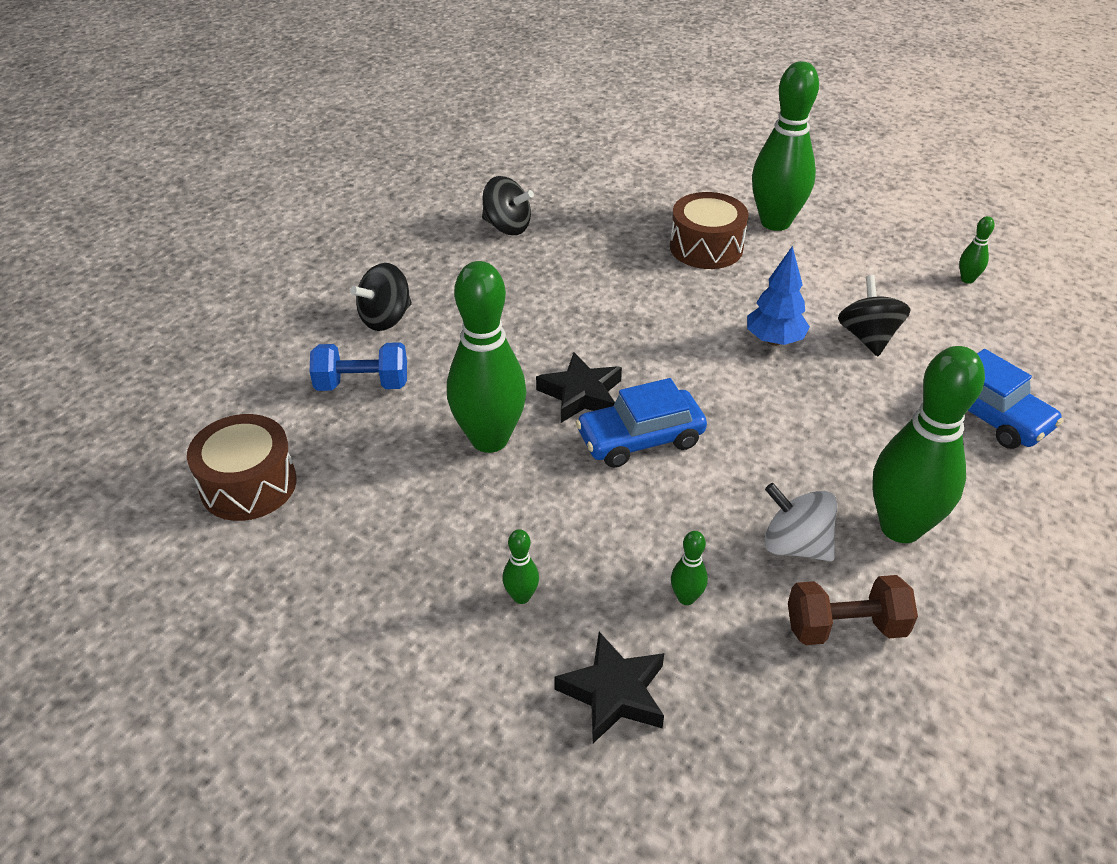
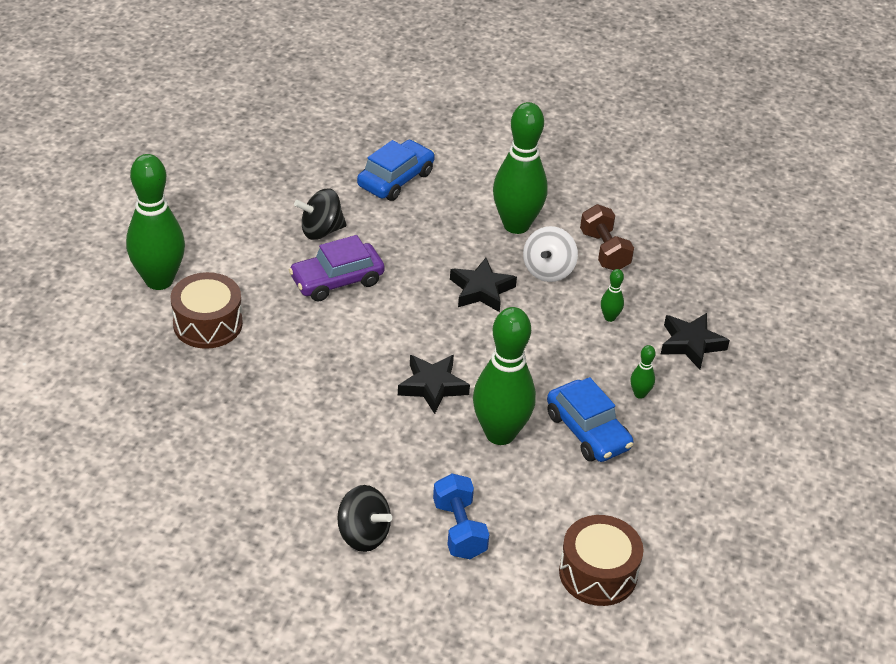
camera: 105 degrees left, 0 degrees up
(507, 227) = (191, 470): black spinning top -> none
(640, 439) = (473, 349): blue car -> blue car (588, 431)
(753, 465) = (481, 290): none -> black star
(774, 340) = (337, 280): blue tree -> purple car
(967, 279) = (232, 175): green bowling pin -> none

